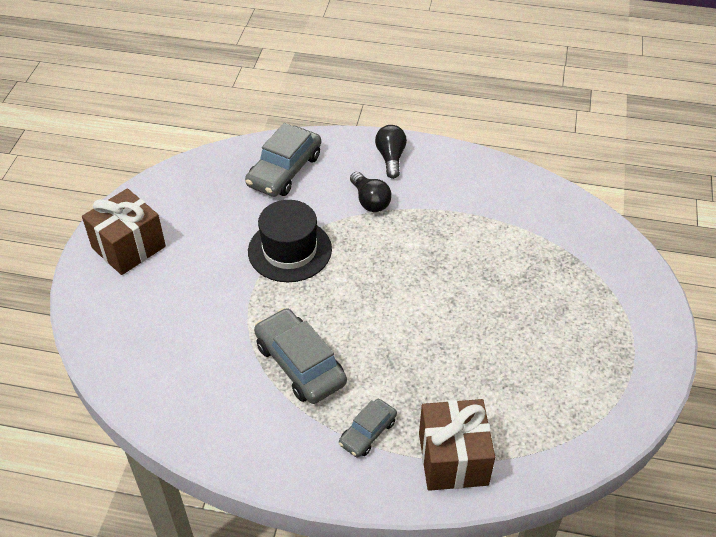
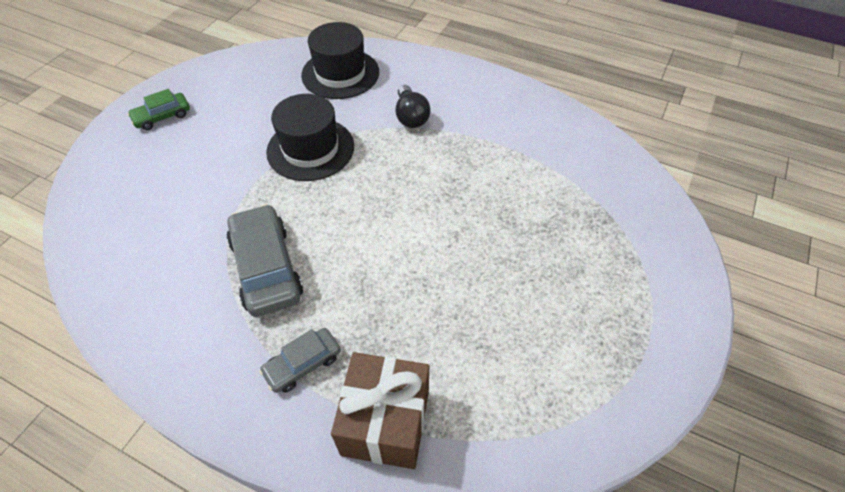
camera: 15 degrees right, 5 degrees up
(129, 247) = (162, 116): brown gift -> green car
(284, 170) = (340, 73): grey car -> black hat
(391, 158) = (448, 80): black light bulb -> none

